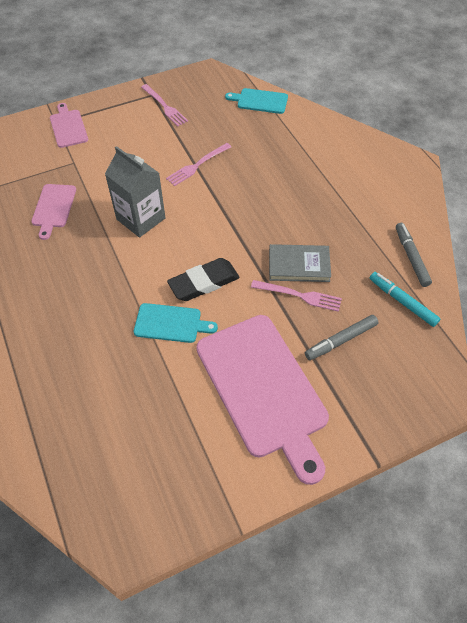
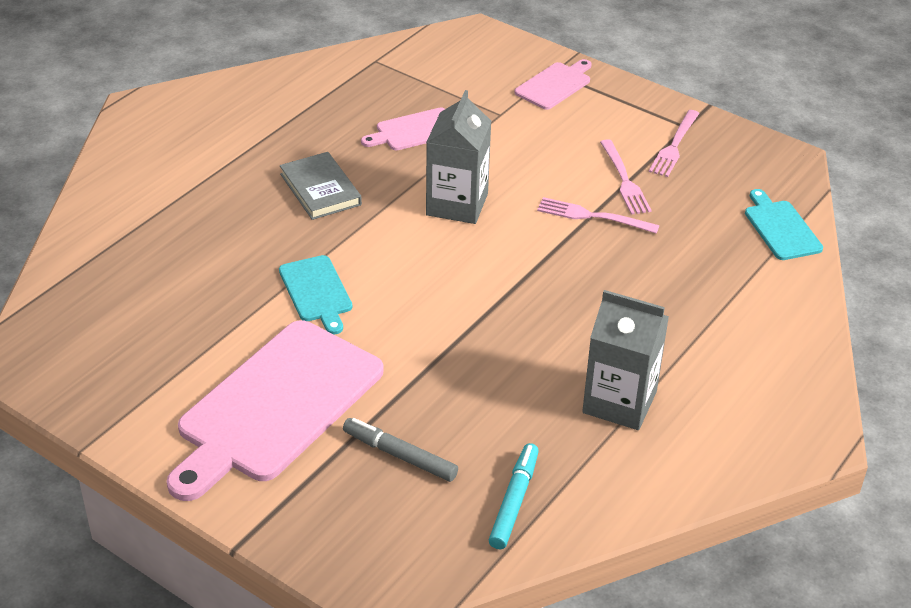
camera: 60 degrees right, 15 degrees down
(204, 282) = (398, 296): black eraser -> none
(299, 265) = (496, 373): grey book -> grey book (320, 189)
(300, 295) = (445, 392): pink fork -> pink fork (625, 181)
(351, 223) = (619, 402): none -> grey carton
(411, 257) = (608, 488): grey marker -> none

